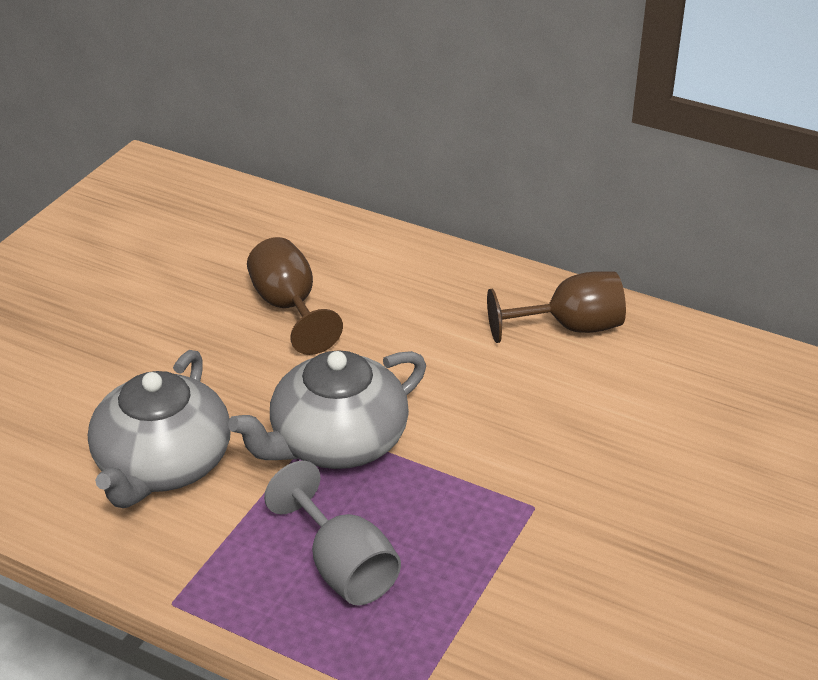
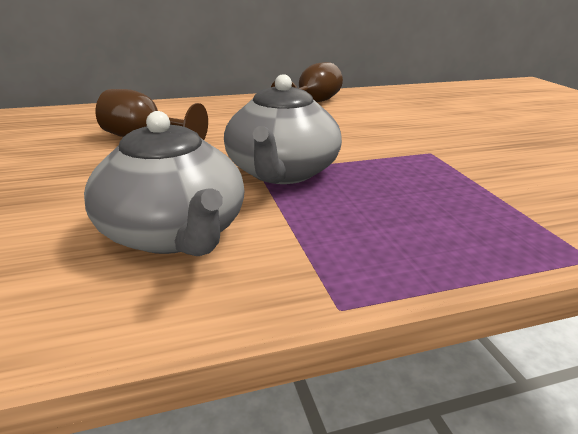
camera: 45 degrees left, 10 degrees down
(342, 567) = (404, 218): grey goblet -> none

